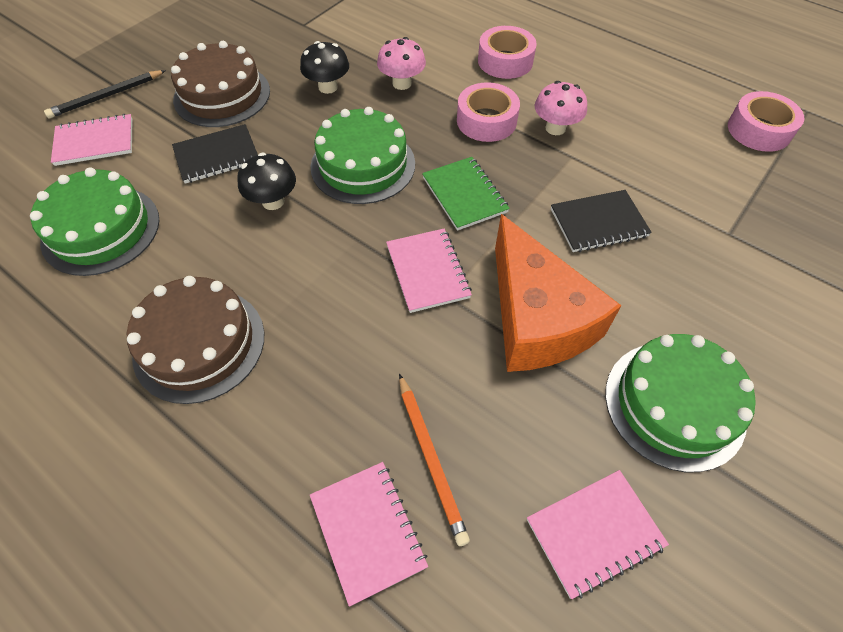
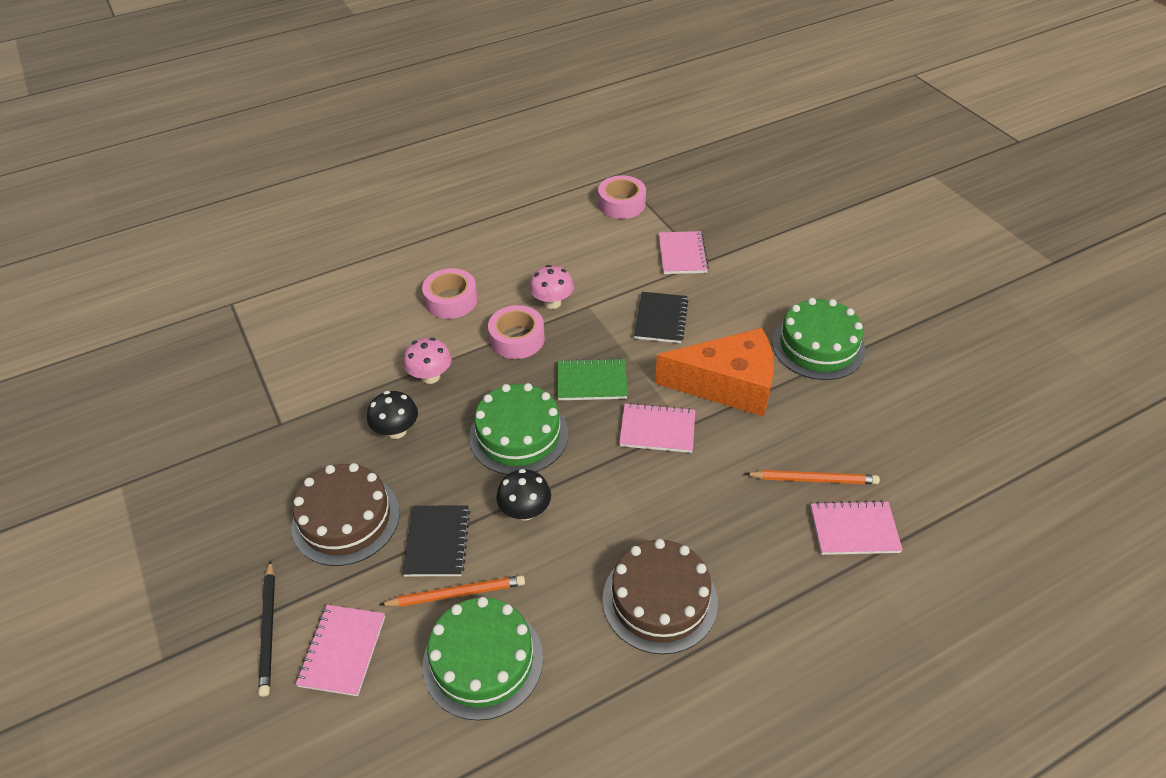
camera: 65 degrees left, 10 degrees down
(166, 187) = (456, 593): none -> orange pencil
(594, 532) = (887, 417): pink notebook -> pink notebook (682, 254)

